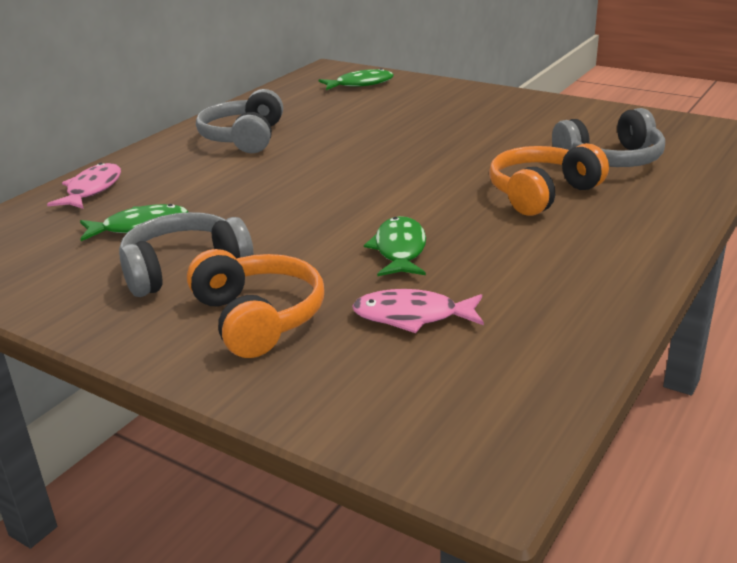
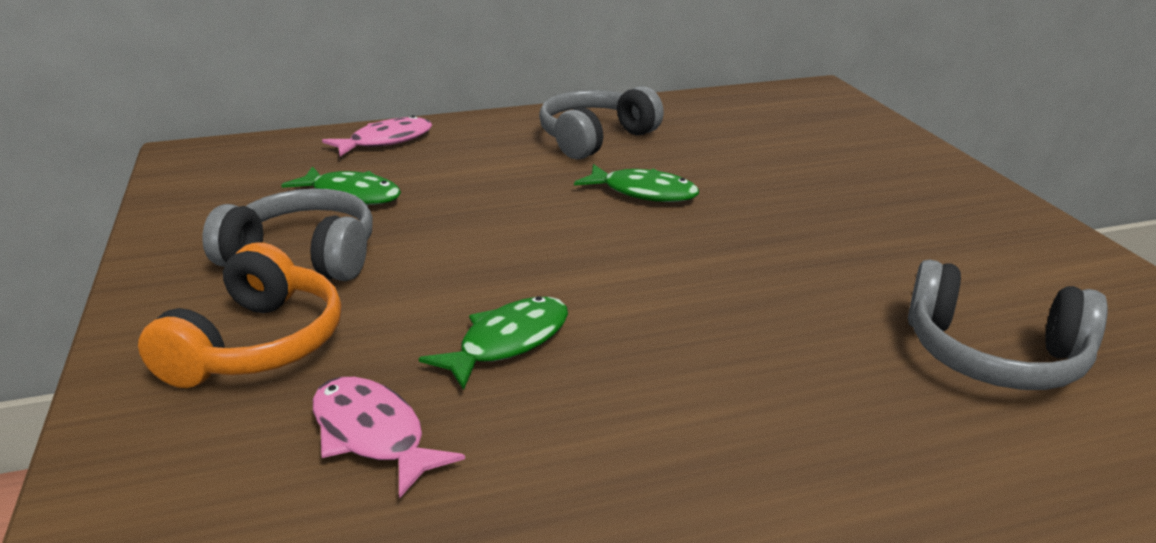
camera: 40 degrees right, 0 degrees up
(360, 84) = (822, 119): green fish -> green fish (644, 192)
(542, 193) = (802, 357): orange headphones -> none

